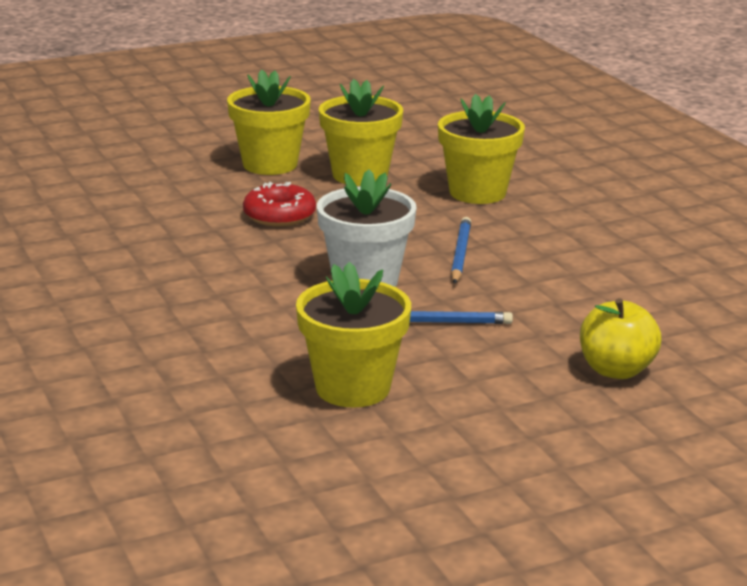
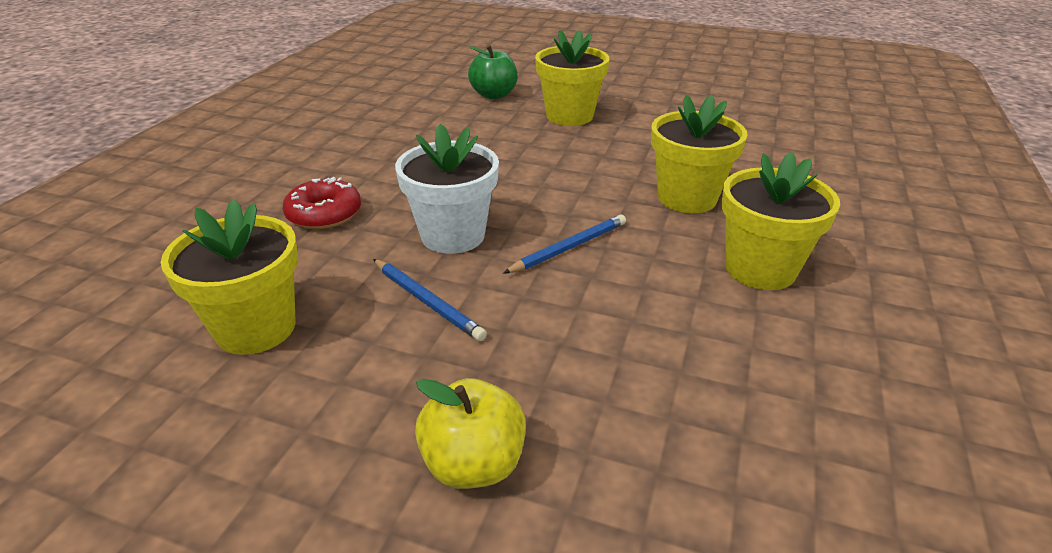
camera: 45 degrees right, 10 degrees up
(157, 169) = (494, 95): none -> green apple
(279, 215) = (501, 155): red donut -> red donut (324, 214)
(360, 175) = (617, 147): yellow flower pot -> yellow flower pot (760, 269)

